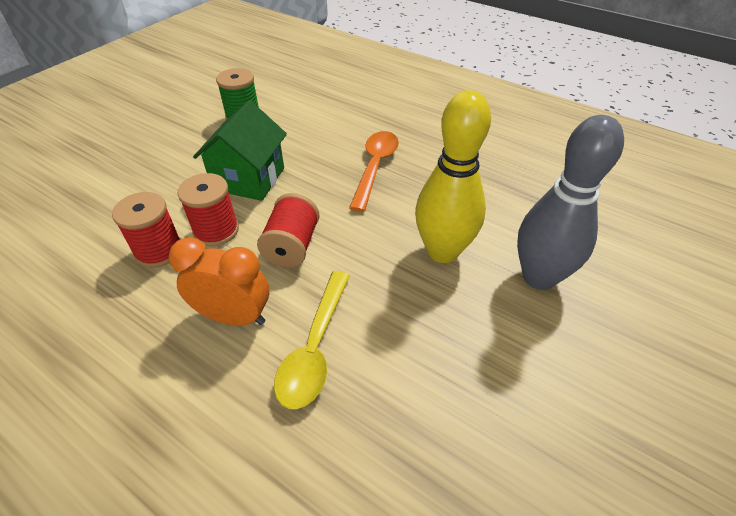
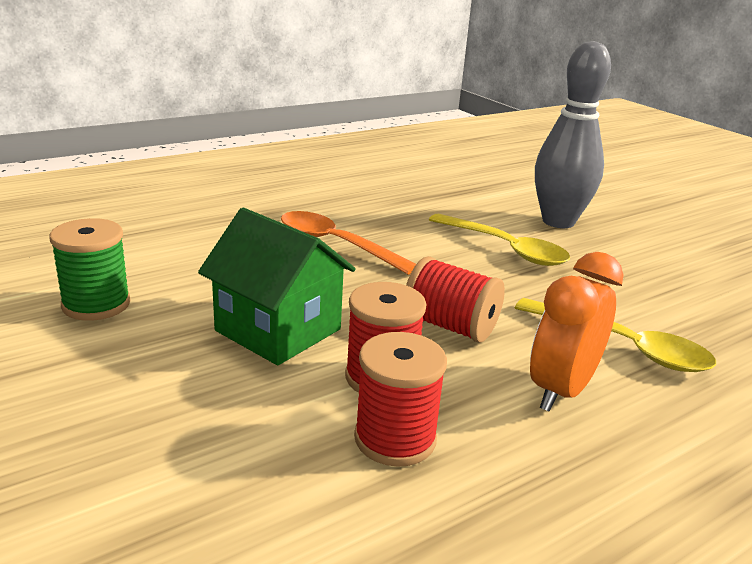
camera: 70 degrees left, 20 degrees down
(442, 251) = (505, 248): yellow bowling pin -> yellow spoon

